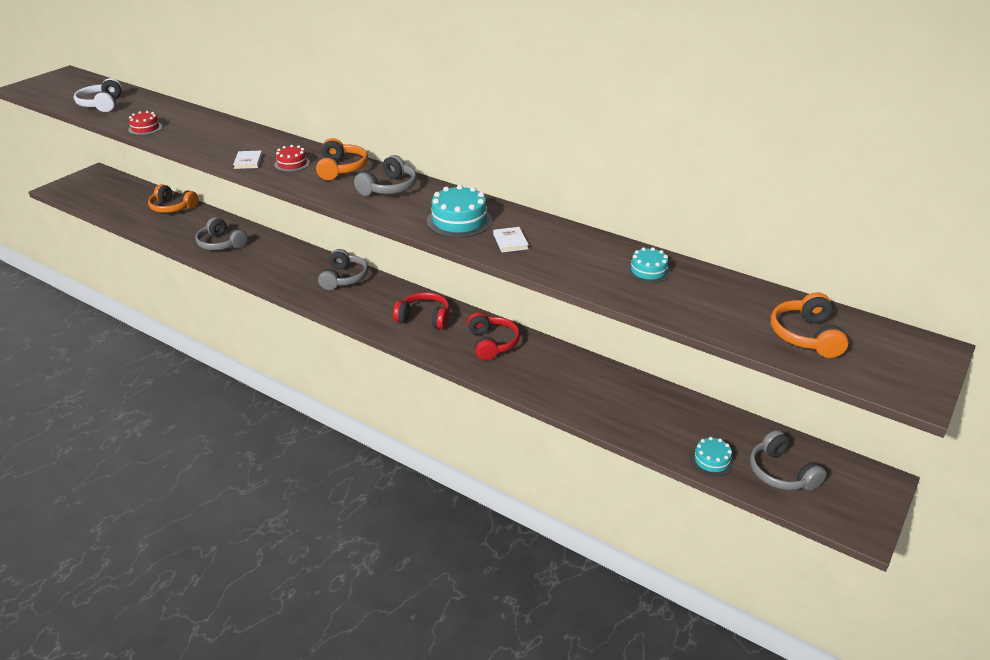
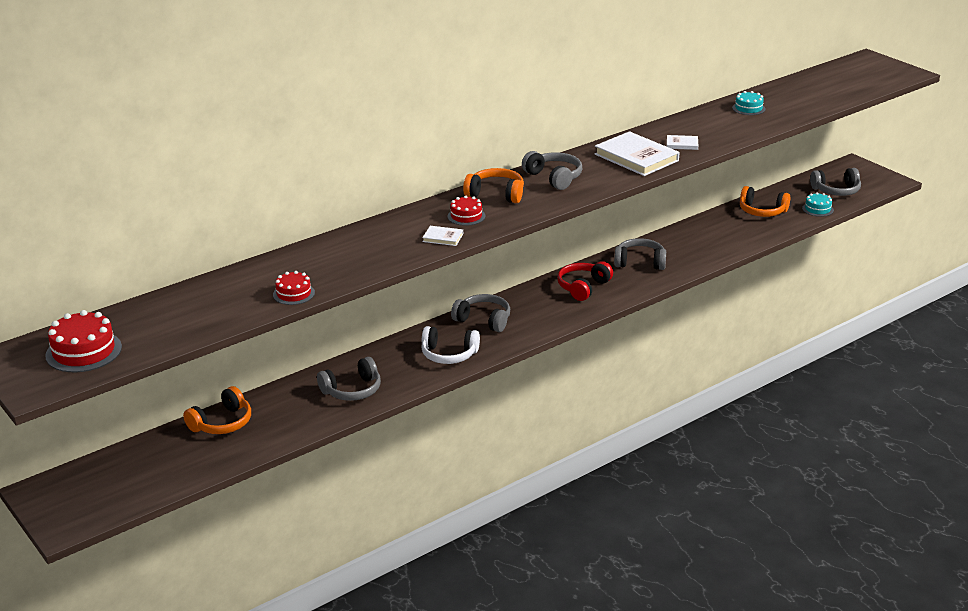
camera: 70 degrees left, 5 degrees down
(67, 89) = (83, 351): none -> red cake
(102, 104) = (177, 323): white headphones -> white headphones (449, 354)
(459, 221) = (636, 157): turquoise cake -> white book
(492, 343) = (640, 262): red headphones -> grey headphones
(806, 336) = (844, 83): orange headphones -> orange headphones (762, 211)

